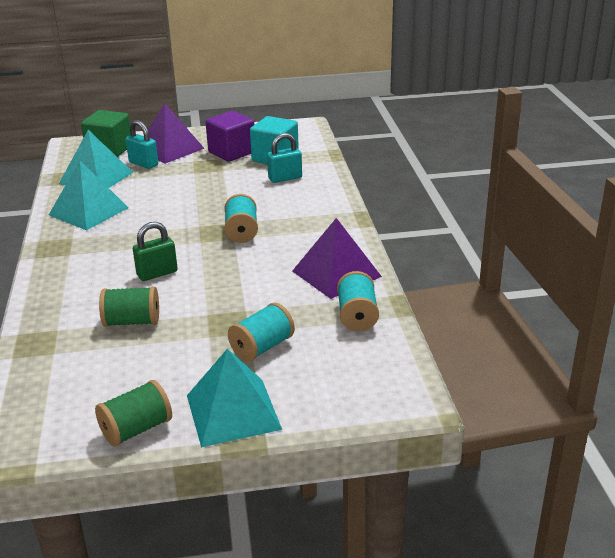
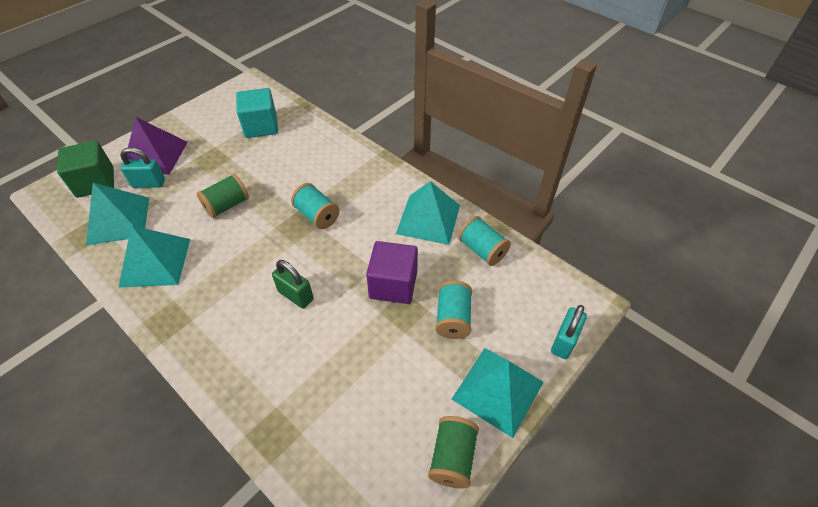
camera: 40 degrees left, 20 degrees up
(132, 322) = (331, 357): green spool -> green spool (227, 205)
(157, 273) = (296, 295): green padlock -> green padlock turned 75 degrees counterclockwise
(232, 152) = (217, 136): purple cube -> purple cube (393, 285)
(285, 178) = (292, 144): turquoise padlock -> turquoise padlock (564, 342)
(336, 273) = (428, 219): purple pyramid -> turquoise pyramid

